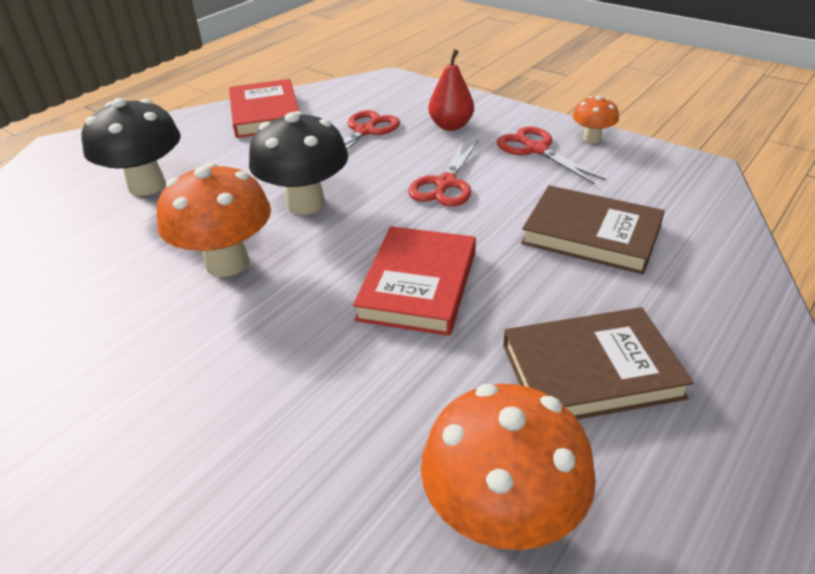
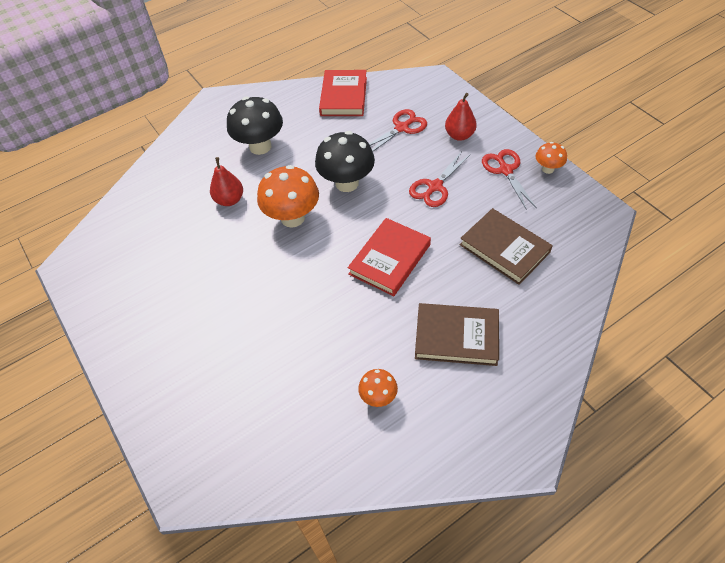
camera: 20 degrees right, 15 degrees up
(105, 261) = (229, 200): none -> red pear
(501, 517) = (378, 397): orange mushroom -> orange mushroom, size x0.52

